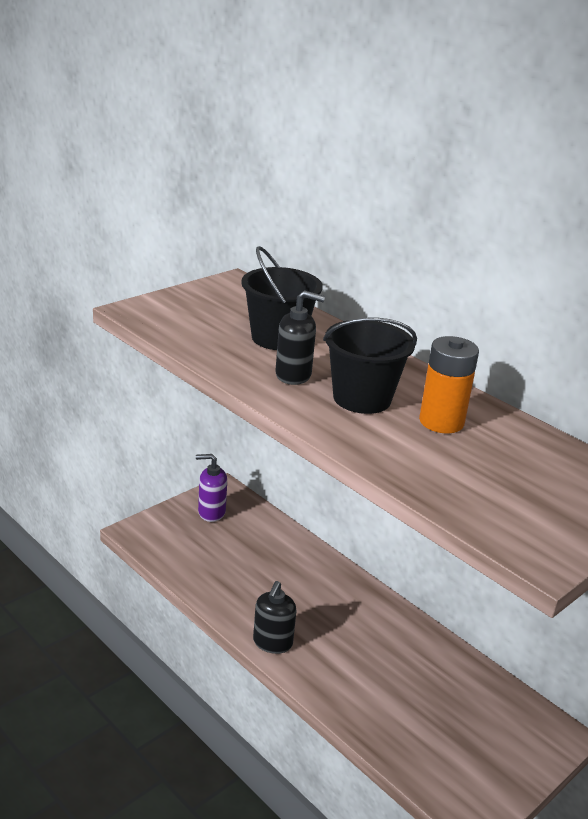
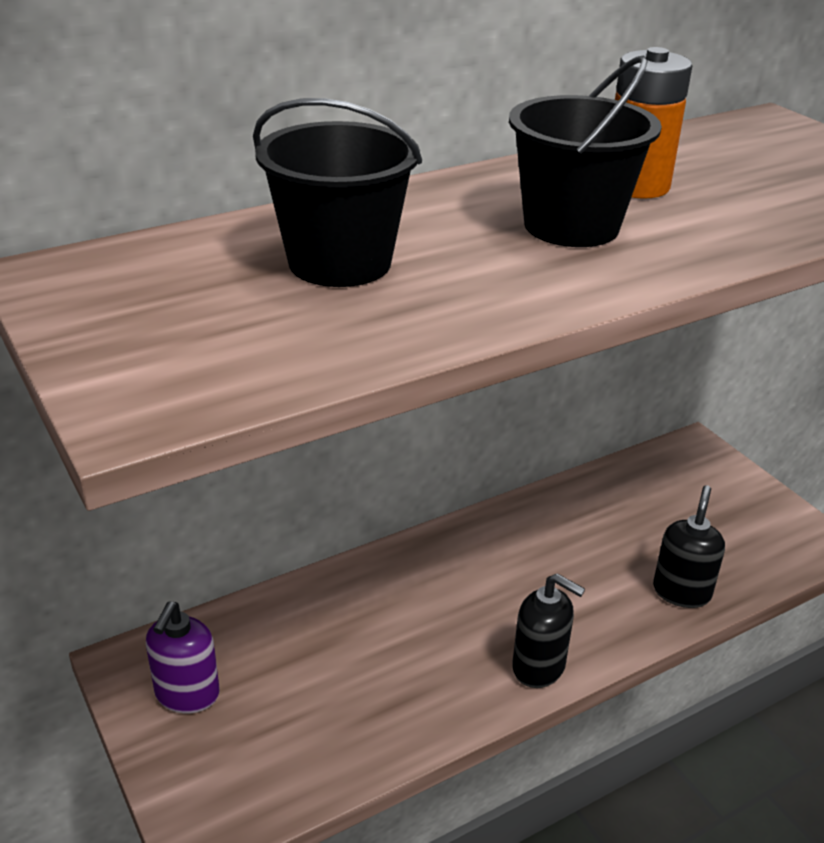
camera: 75 degrees left, 5 degrees up
(293, 375) = (490, 267): black soap dispenser -> black soap dispenser (681, 592)

